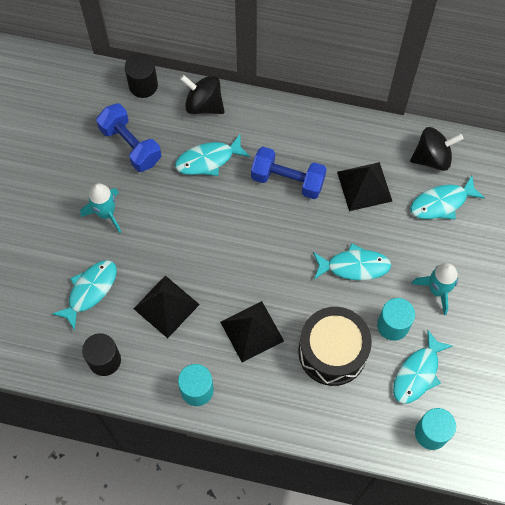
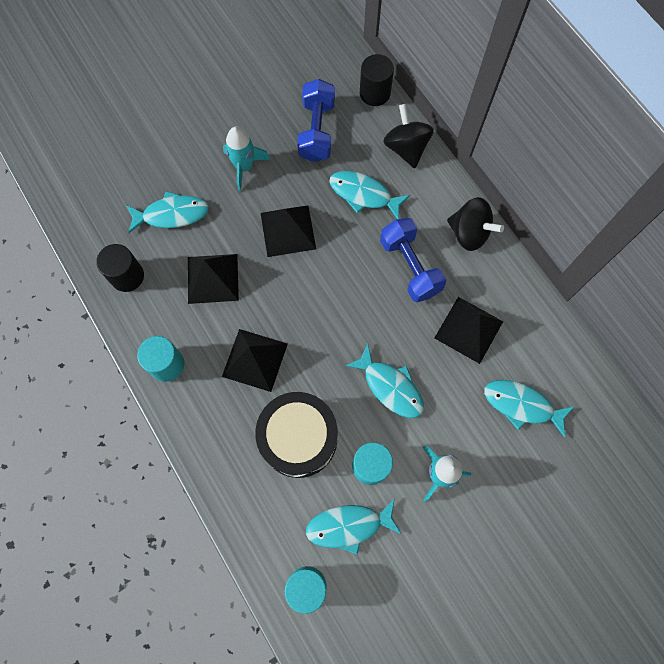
camera: 45 degrees right, 5 degrees up
(183, 229) = (288, 231): none -> black pyramid
(432, 158) = (554, 359): black spinning top -> black spinning top (469, 233)

